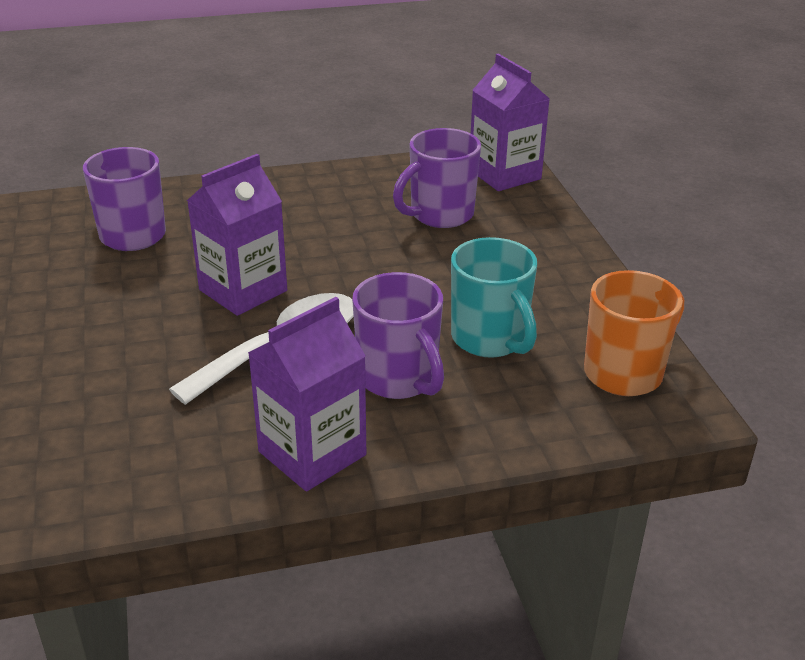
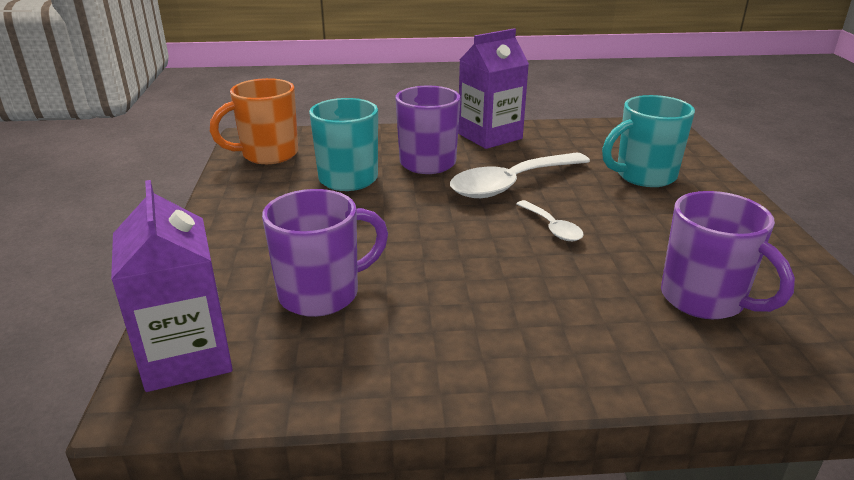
camera: 170 degrees left, 5 degrees down
(102, 380) = (643, 176): none -> turquoise mug
(243, 290) = (552, 227): purple carton -> white spoon

